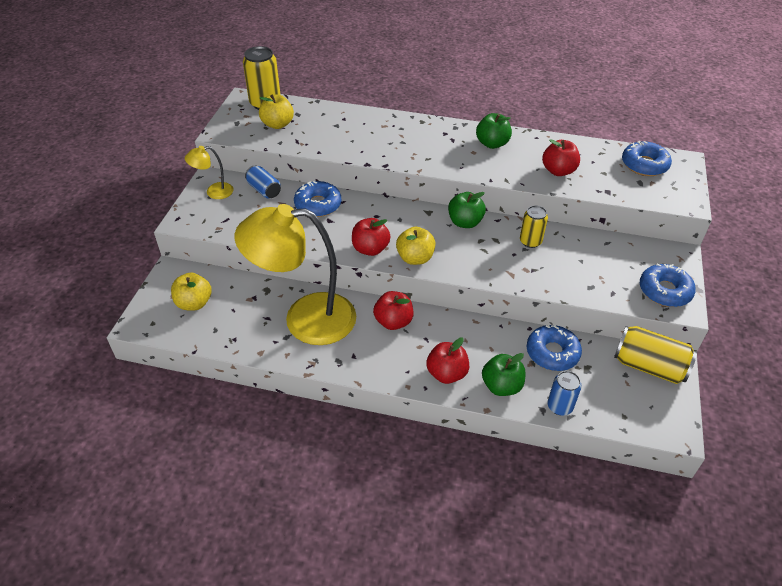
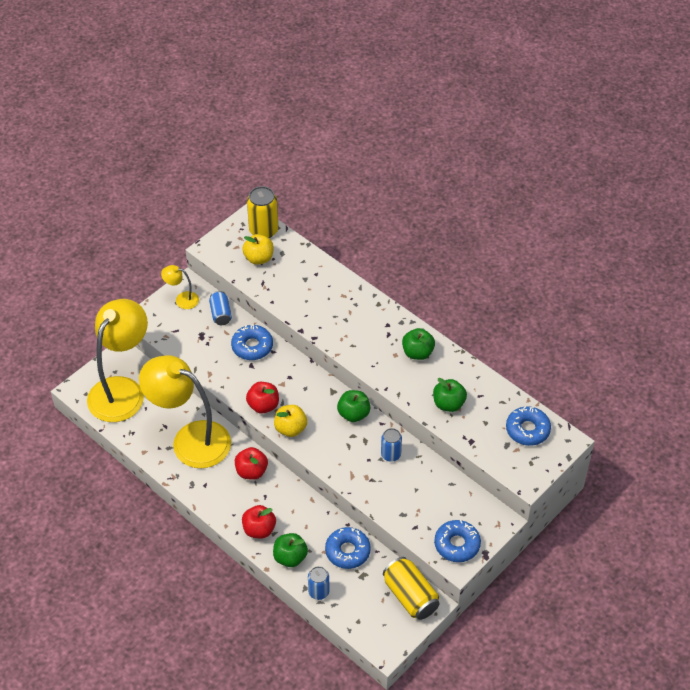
camera: 30 degrees right, 5 degrees up
(194, 303) = (122, 390): yellow apple -> yellow lamp
(530, 241) = (390, 454): yellow can -> blue can
(558, 171) = (448, 404): red apple -> green apple

